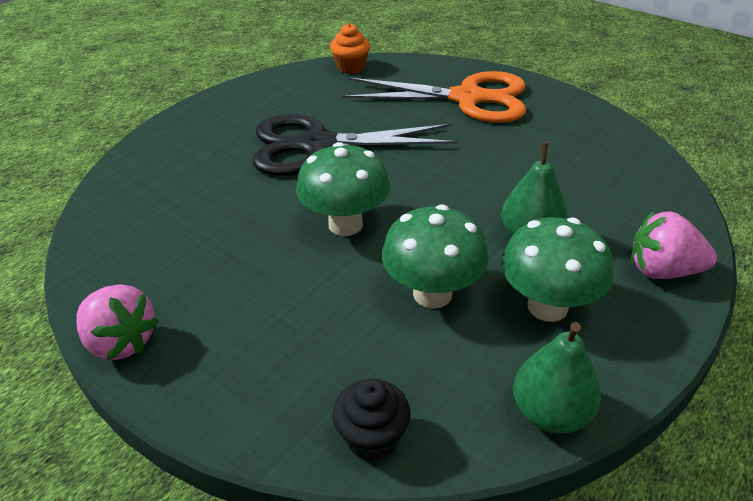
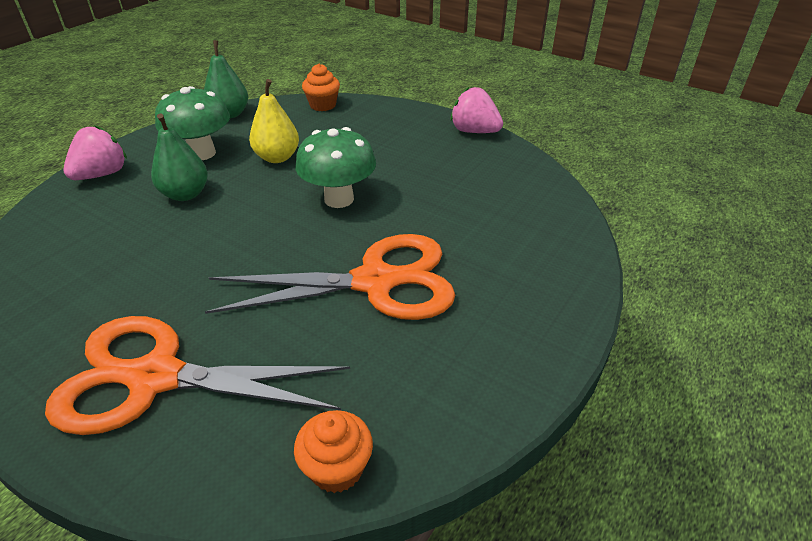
camera: 175 degrees right, 0 degrees up
(317, 146) = (375, 282): black scissors -> orange scissors
(372, 437) = (323, 105): black cupcake -> orange cupcake
(432, 294) = (277, 157): green mushroom -> yellow pear
(662, 270) = (102, 174): pink strawberry -> pink strawberry turned 60 degrees counterclockwise

